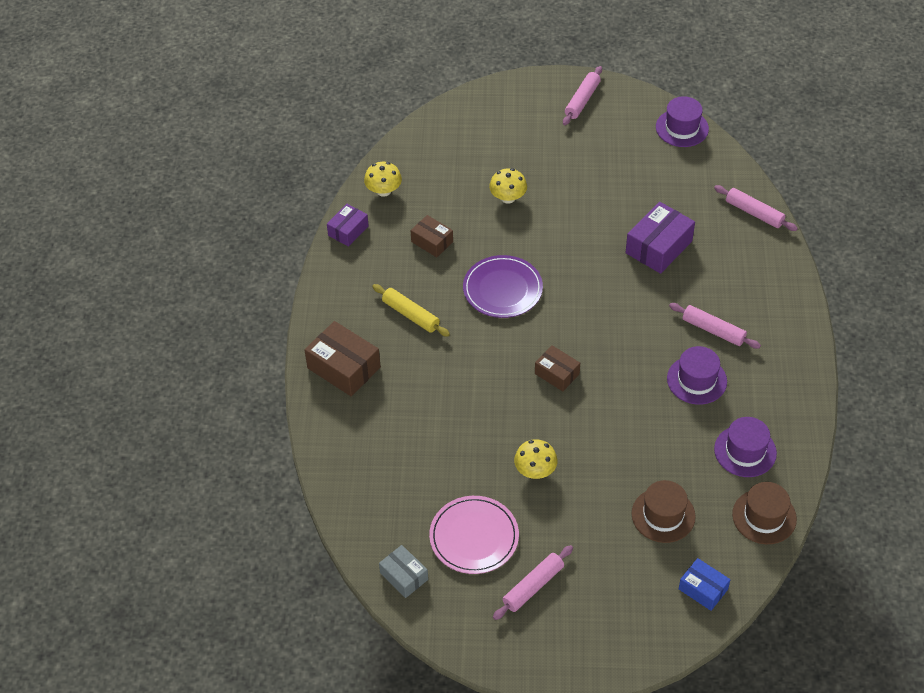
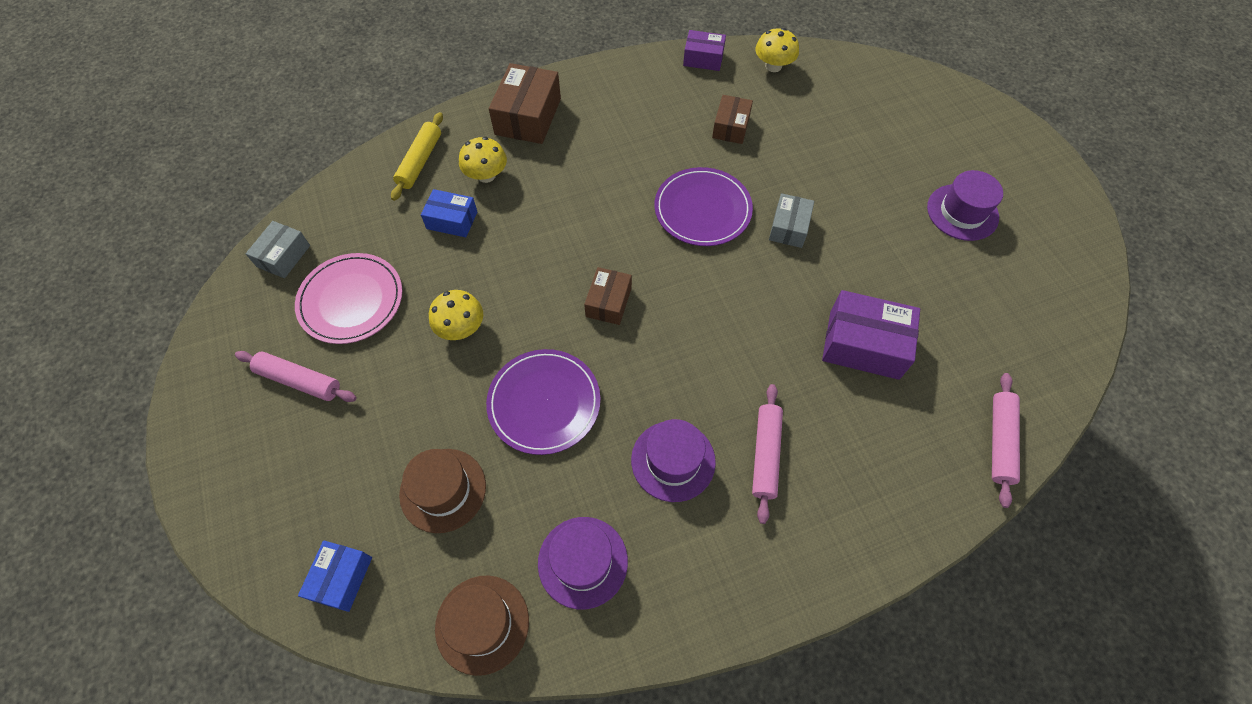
camera: 65 degrees right, 10 degrees up
(411, 315) = (622, 144): yellow rolling pin -> yellow rolling pin (420, 161)
(428, 450) = (452, 220): none -> blue box
(508, 198) = (836, 169): yellow mushroom -> yellow mushroom (486, 175)
(545, 246) = (789, 227): none -> grey box
(582, 100) = (1037, 187): pink rolling pin -> none
(622, 437) = (544, 403): none -> purple plate
(682, 128) = (1080, 305): purple hat -> purple hat (962, 212)

